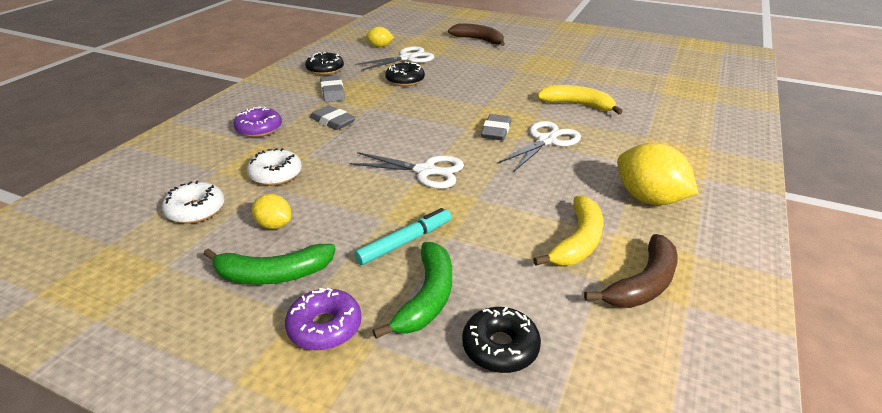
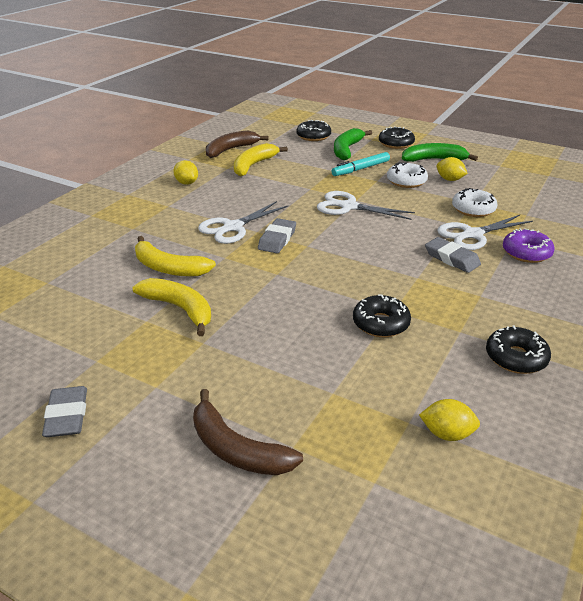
camera: 175 degrees left, 0 degrees up
(196, 210) = (512, 189): white donut -> white donut (406, 181)
(325, 327) = (396, 143): purple donut -> black donut
(332, 92) = (476, 304): grey eraser -> grey eraser (67, 415)
(407, 58) = (385, 384): white scissors -> white scissors (473, 234)
(546, 82) = (179, 309): none -> yellow banana
(648, 199) = (186, 183): yellow lemon -> yellow lemon, size x0.55

